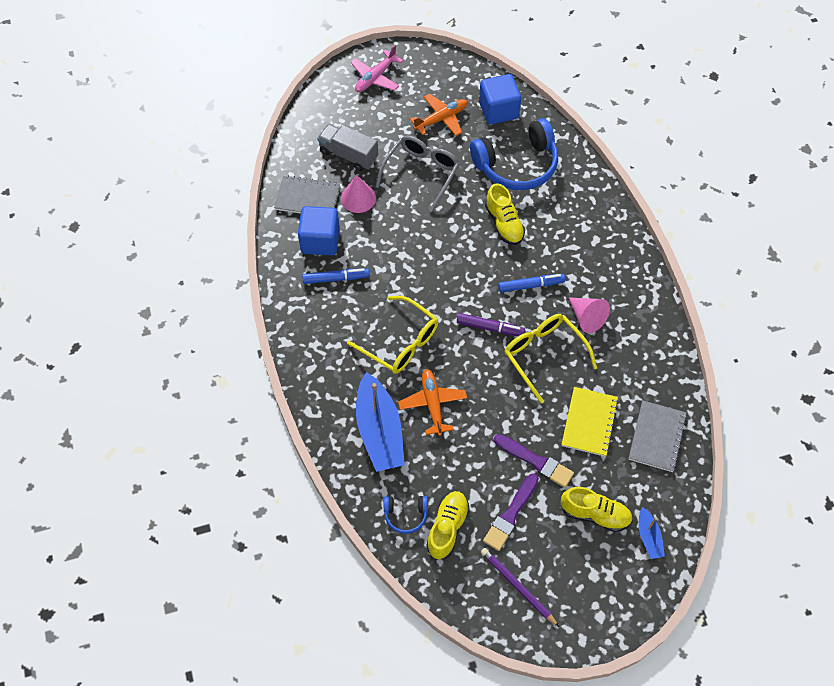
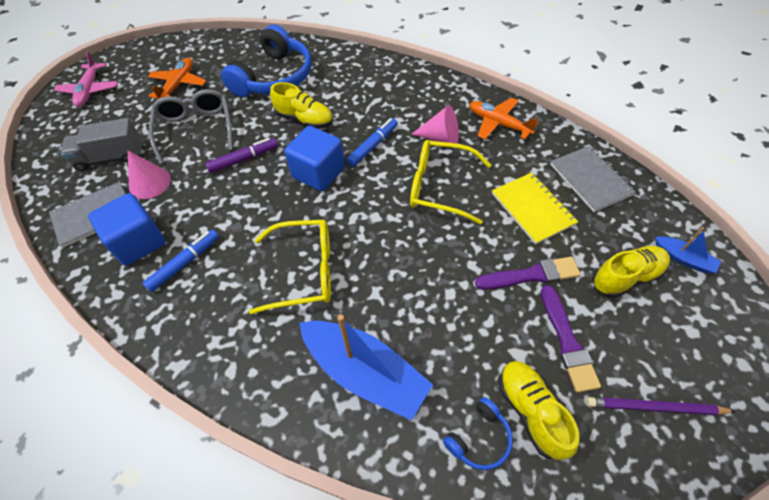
camera: 40 degrees left, 5 degrees down
(432, 404) = (390, 301): orange plane -> orange plane (498, 124)
(490, 328) = (373, 199): purple marker -> purple marker (243, 159)
(498, 110) = (223, 54): blue cube -> blue cube (318, 173)

